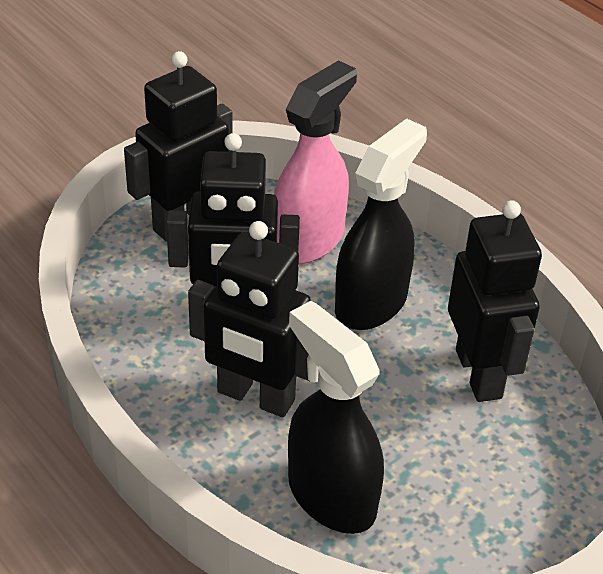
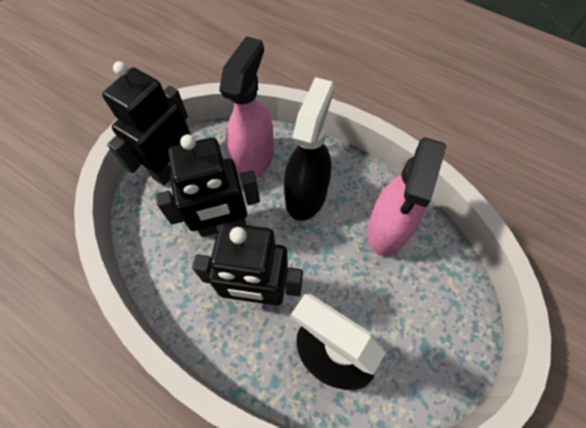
camera: 15 degrees left, 20 degrees up
(479, 373) = (387, 229): black robot -> pink spray bottle

